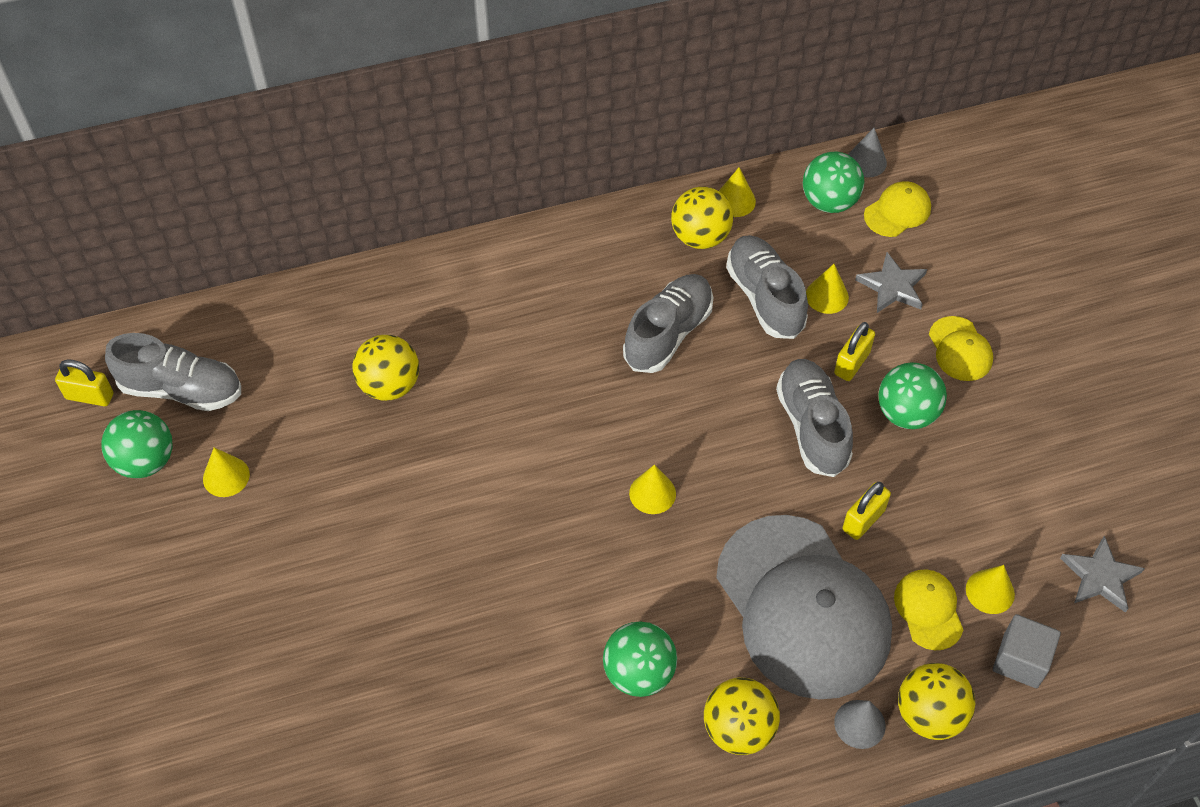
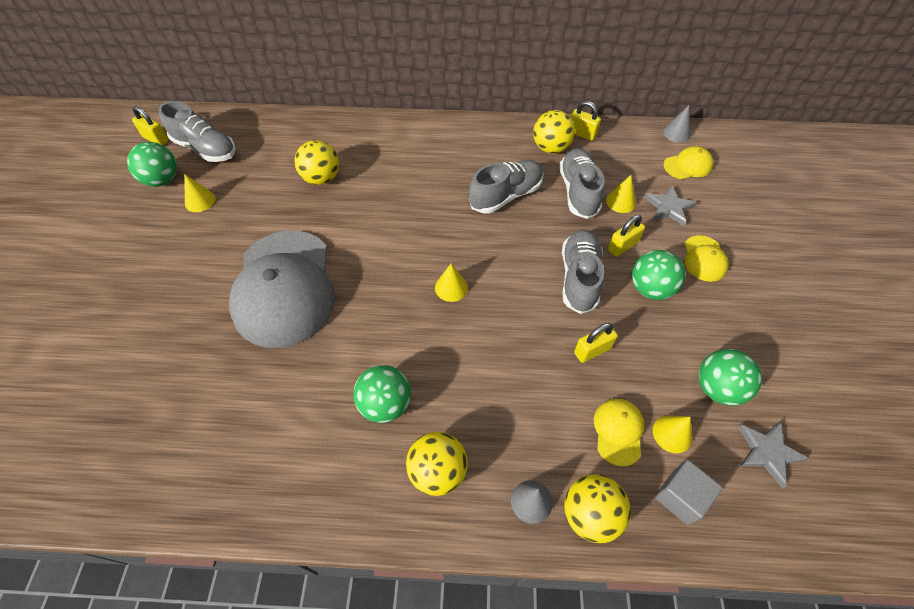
camera: 20 degrees right, 0 degrees up
(735, 201) = (581, 134): yellow cone -> yellow padlock
(803, 607) = (523, 397): grey cap -> grey cap (284, 288)
(829, 201) = (643, 149): green ball -> green ball (717, 388)

